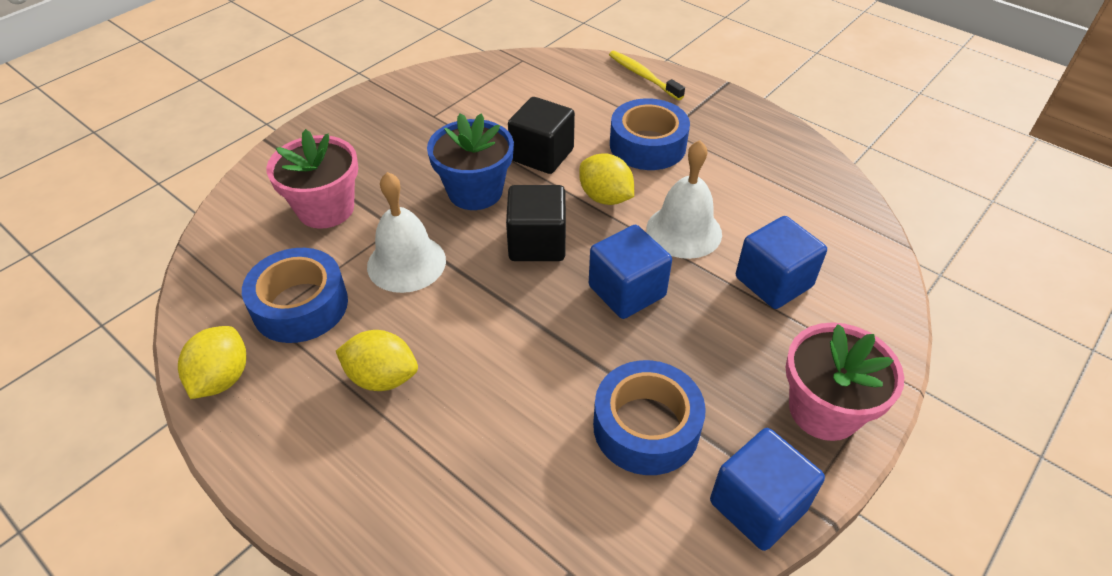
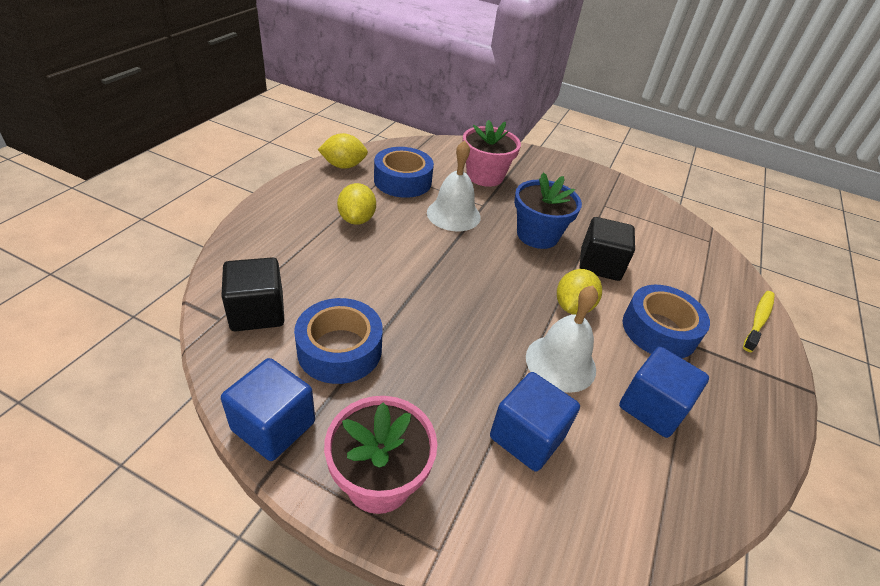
camera: 70 degrees right, 5 degrees down
(537, 243) = (501, 272): black cube -> black cube (257, 312)
(627, 291) = (472, 328): blue cube -> blue cube (652, 407)

